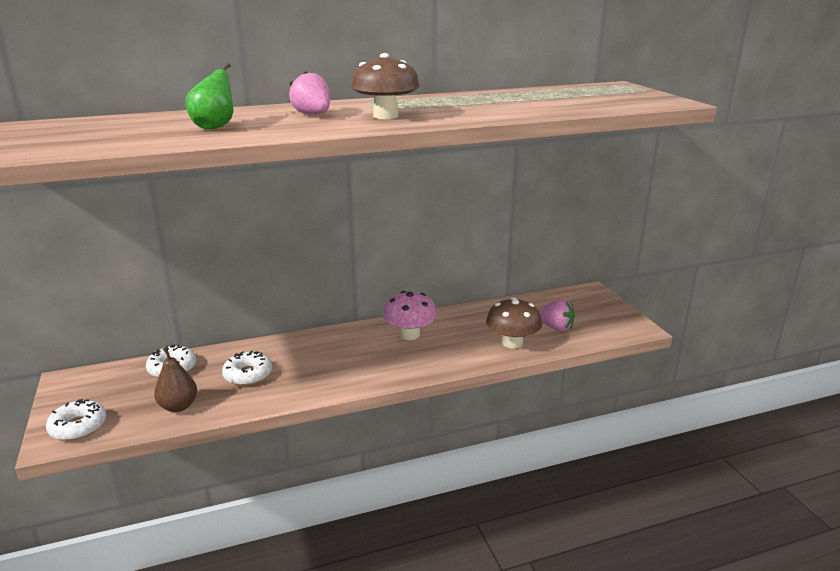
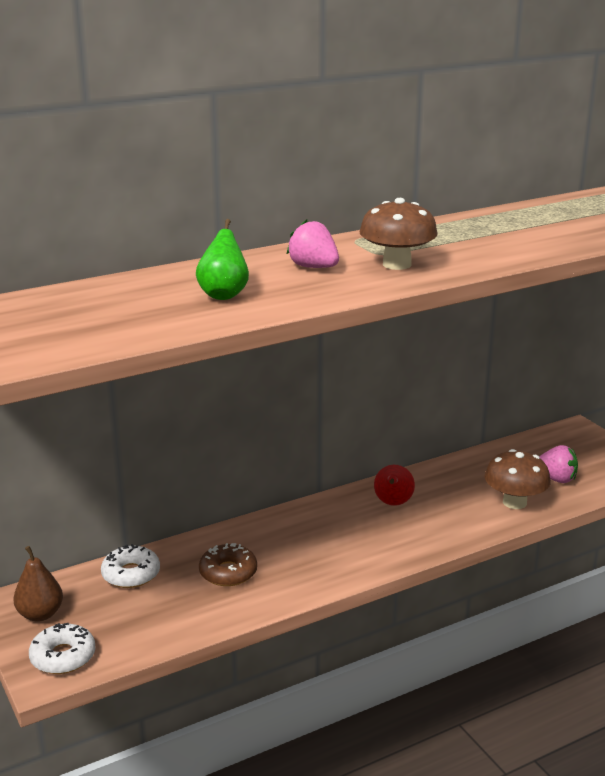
camera: 10 degrees left, 0 degrees up
(178, 406) = (168, 619): brown pear -> brown pear (40, 614)
(248, 375) = (228, 572): white donut -> brown donut
(410, 334) = (393, 503): pink mushroom -> red pear

